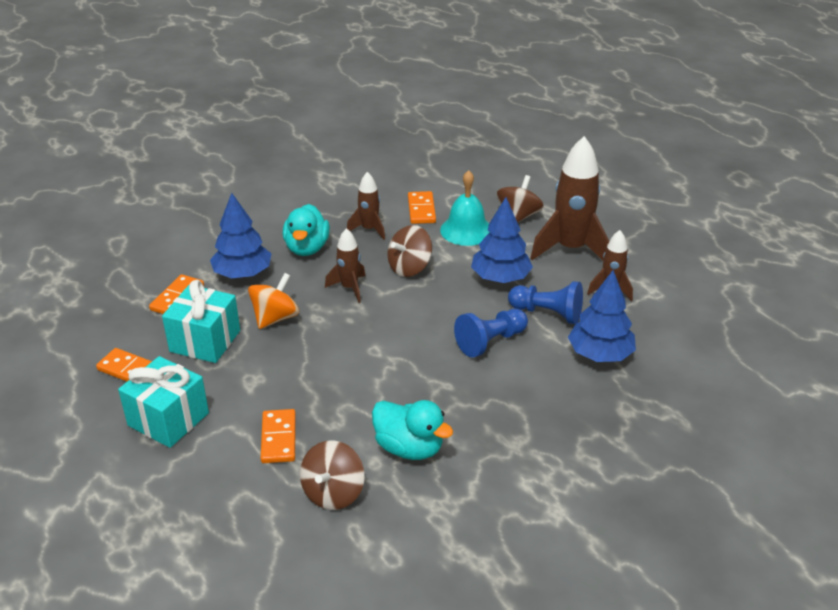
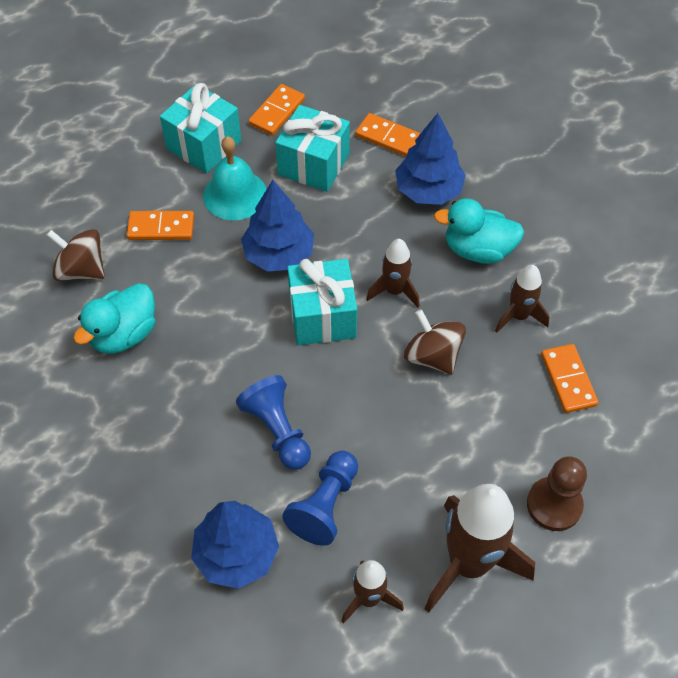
camera: 95 degrees right, 20 degrees up
(275, 318) = (345, 221): orange spinning top -> none
(378, 325) = (322, 316): none -> turquoise gift
(421, 210) = (568, 380): orange domino -> orange domino turned 75 degrees clockwise
(466, 230) = (517, 430): turquoise bell -> turquoise bell (235, 194)
(500, 278) = (404, 459): blue tree -> blue tree (279, 254)
(518, 216) = (554, 505): brown spinning top -> brown pawn

